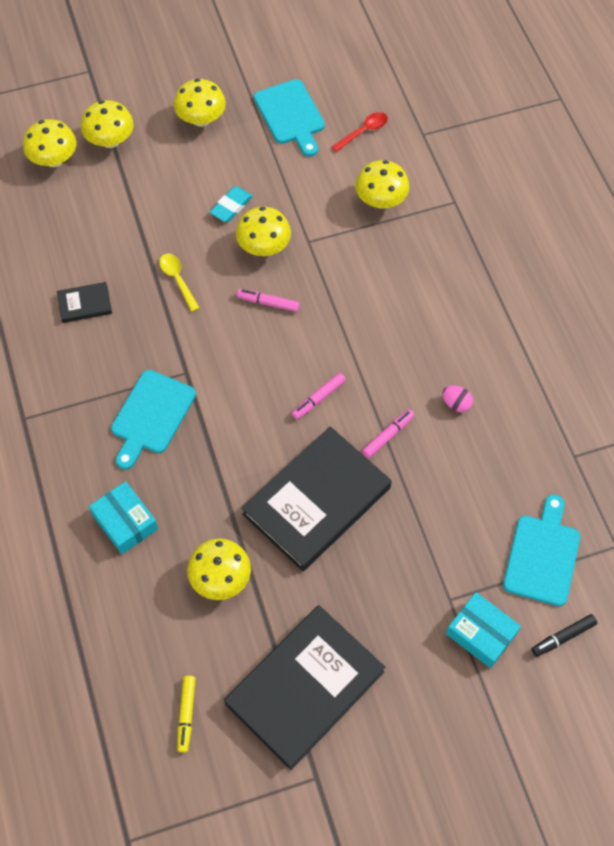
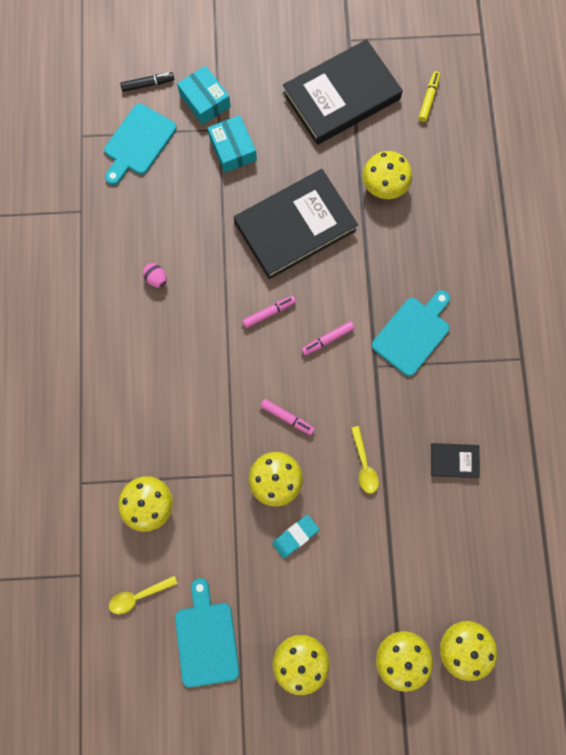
camera: 165 degrees left, 15 degrees up
(125, 522) = (449, 247): turquoise box -> turquoise box (233, 149)
(363, 132) = (139, 595): red spoon -> yellow spoon
(388, 435) = (222, 266): pink marker -> pink marker (327, 339)

